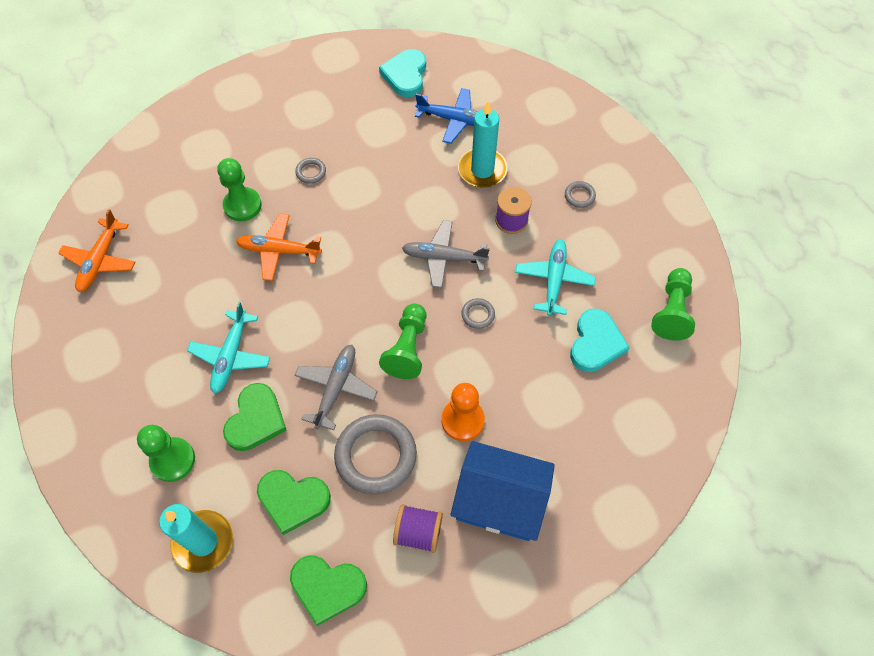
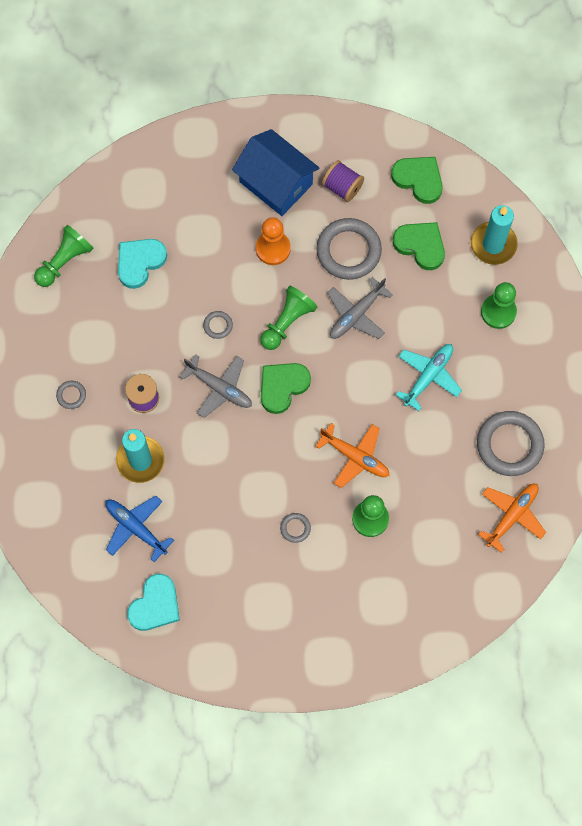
camera: 155 degrees left, 10 degrees up
(120, 324) = (509, 445): none -> grey ring
(256, 420) = (426, 316): green heart -> green heart (282, 386)
(553, 280) = (141, 328): turquoise plane -> none

